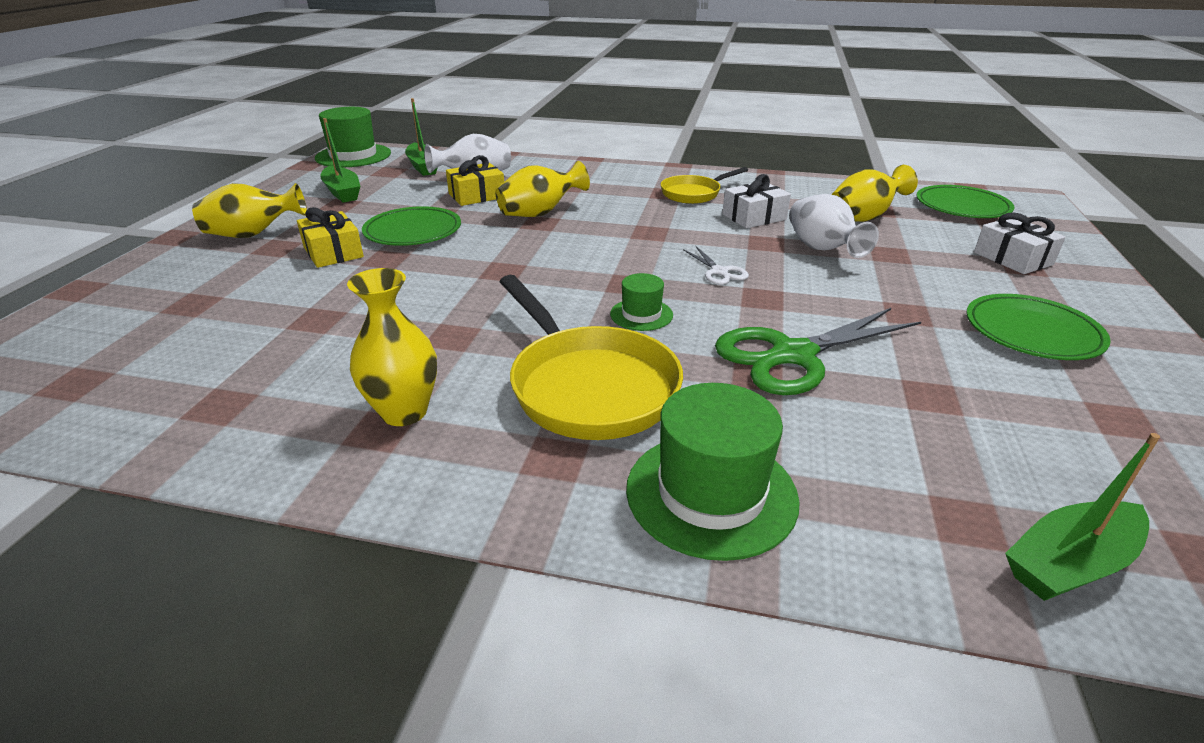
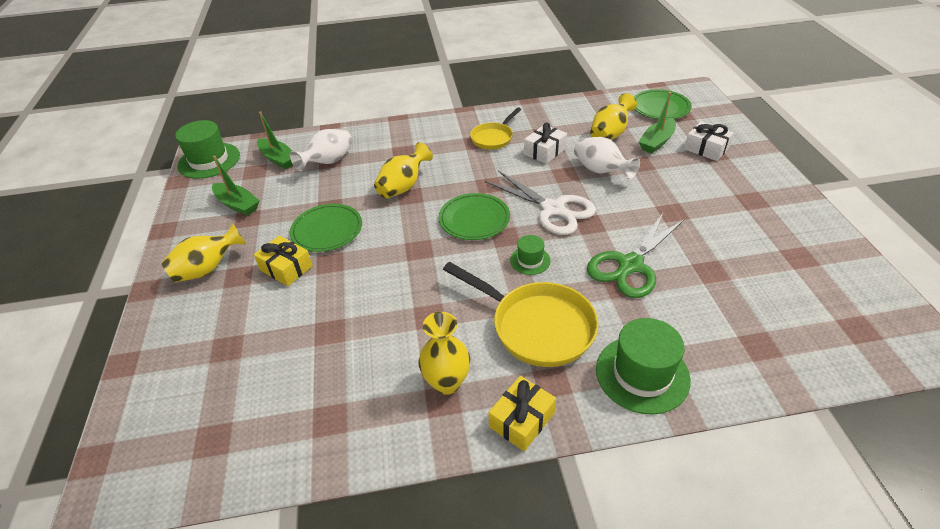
camera: 20 degrees left, 10 degrees up
(477, 196) = (344, 180): yellow gift -> yellow gift (521, 420)
(719, 272) = (553, 209): white scissors -> white scissors, size x2.13
(1032, 332) = (738, 207): green plate -> green plate (474, 219)
(1070, 563) = (808, 353): green boat -> green boat (657, 142)

